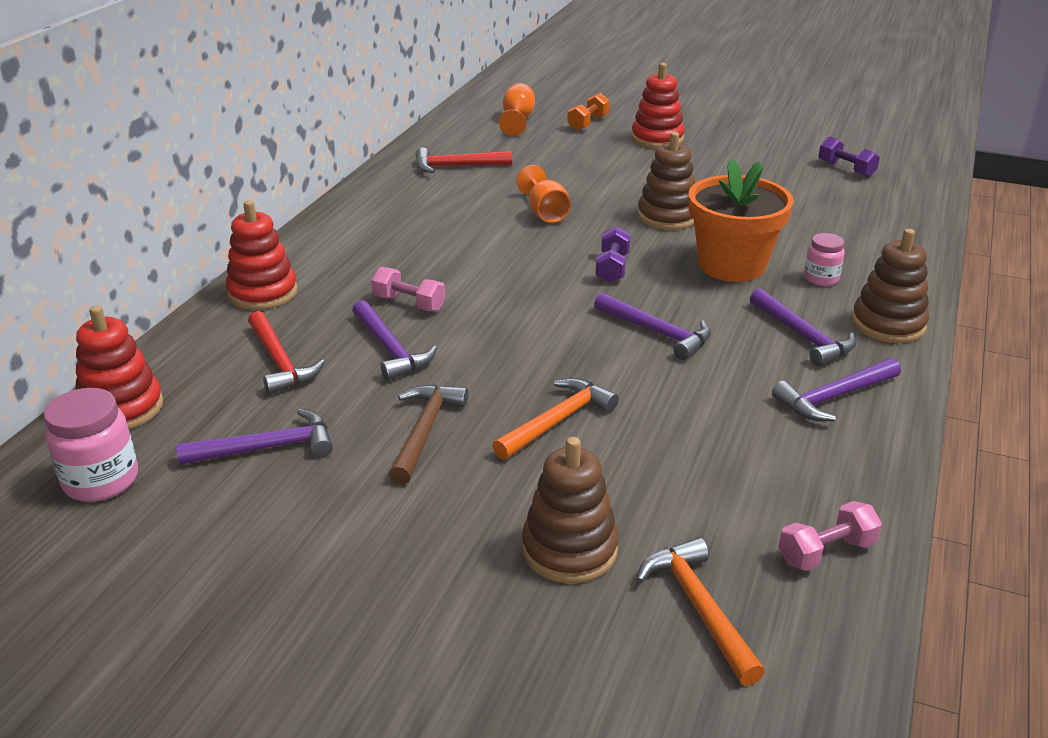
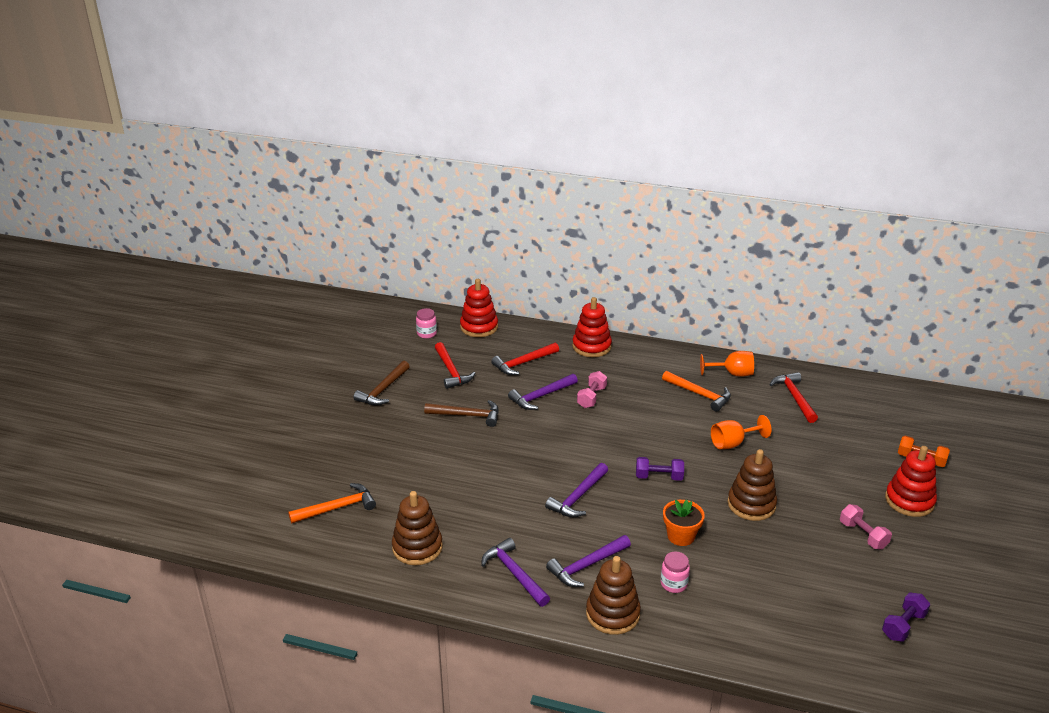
camera: 85 degrees right, 0 degrees up
(101, 481) = (426, 333): pink jar -> pink jar, size x0.62
(267, 448) = (451, 371): purple hammer -> red hammer
(296, 547) = (383, 390): none -> brown hammer
(517, 120) = (902, 420): orange goblet -> orange goblet (732, 374)
(557, 421) = (479, 459): orange hammer -> orange hammer (699, 394)
(569, 549) = (378, 467): brown stacking toy -> brown stacking toy (417, 547)
(732, 265) = (681, 536): orange flower pot -> orange flower pot, size x0.54
(826, 552) = (372, 555): pink dumbbell -> pink dumbbell (863, 535)

